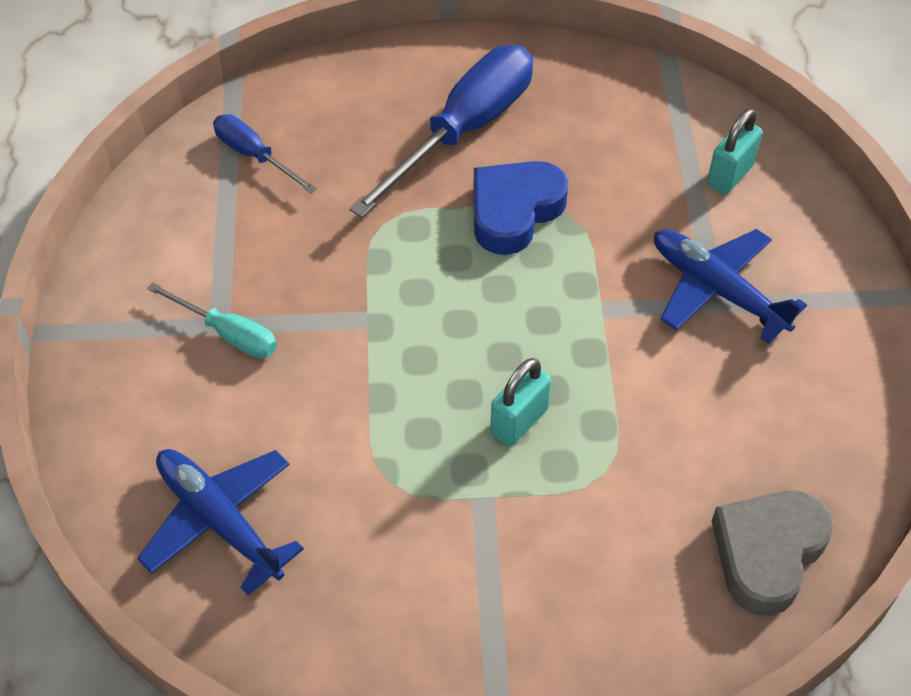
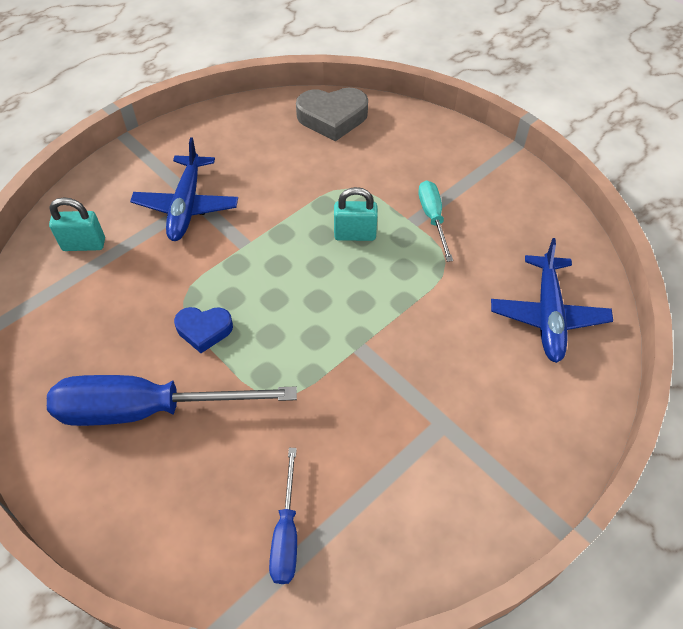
camera: 130 degrees left, 0 degrees up
(228, 334) = (444, 411): turquoise screwdriver -> turquoise screwdriver (433, 218)
(514, 211) = (204, 330): blue heart -> blue heart, size x0.63

